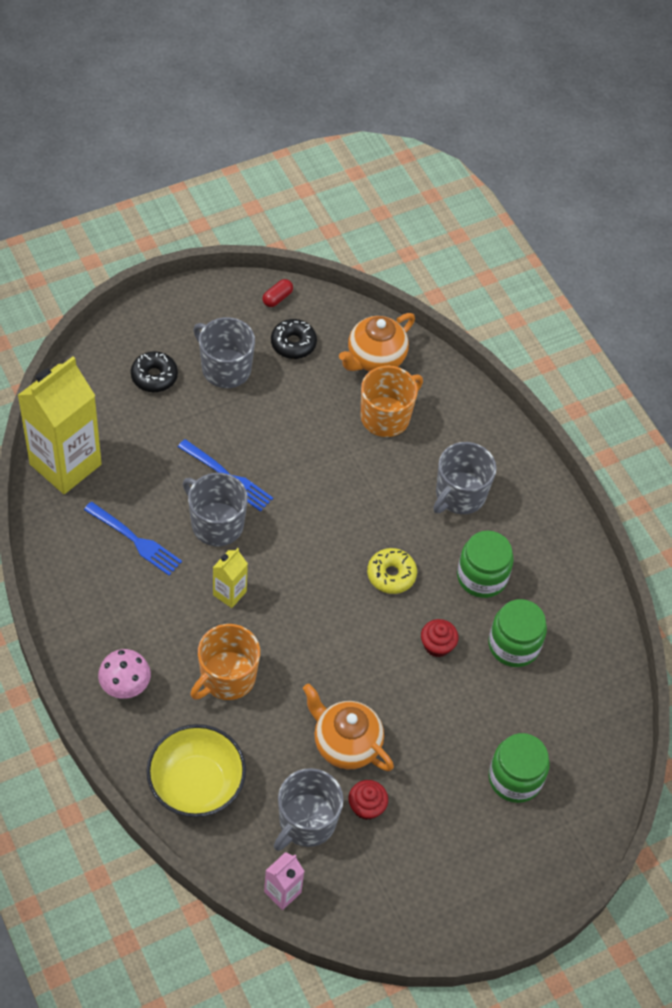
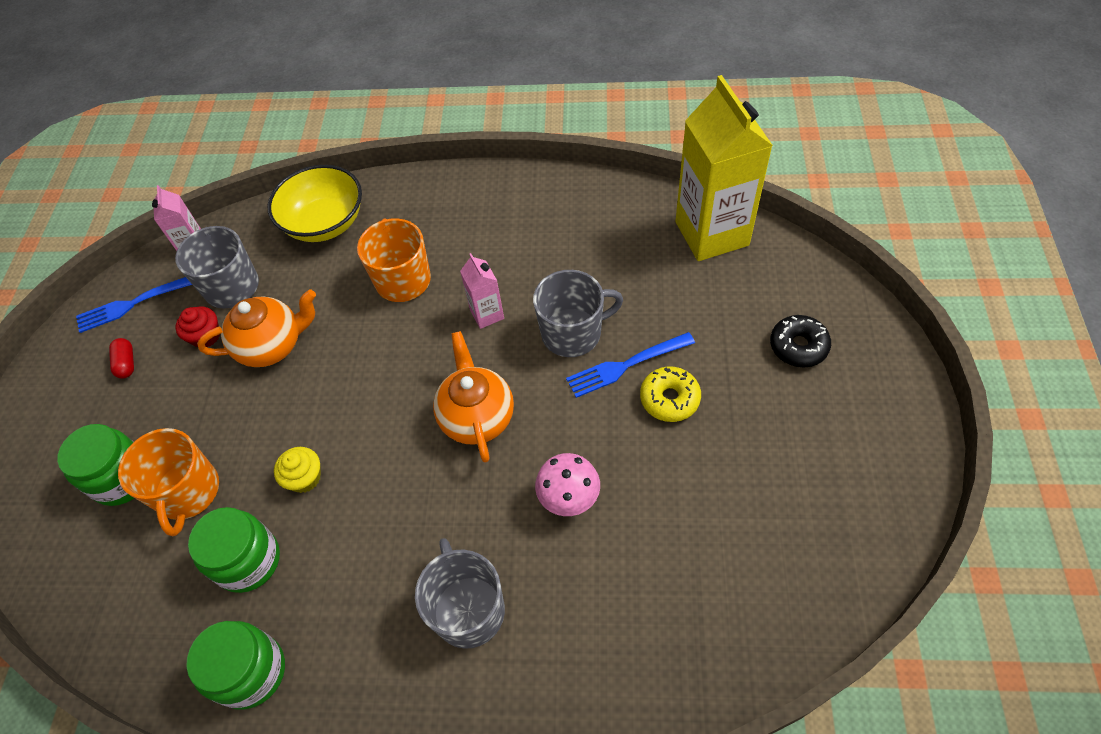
camera: 130 degrees right, 0 degrees up
(125, 687) = (446, 205): pink mushroom -> pink mushroom (569, 499)
(135, 540) = (592, 260): blue fork -> blue fork (134, 303)
(225, 368) = (783, 422): grey mug -> none
(229, 593) = (487, 314): yellow carton -> pink carton
(277, 298) = (884, 532): red capsule -> red capsule (126, 363)
(293, 344) = (795, 518): black donut -> none
(375, 358) = (732, 613): orange teapot -> orange teapot (477, 417)
(386, 416) = (629, 578): orange mug -> orange mug (188, 492)
(391, 575) = (413, 473): yellow donut -> yellow donut (669, 399)
(437, 645) = (305, 478): red cupcake -> yellow cupcake
(482, 576) = (348, 573): green jar -> green jar (251, 671)

